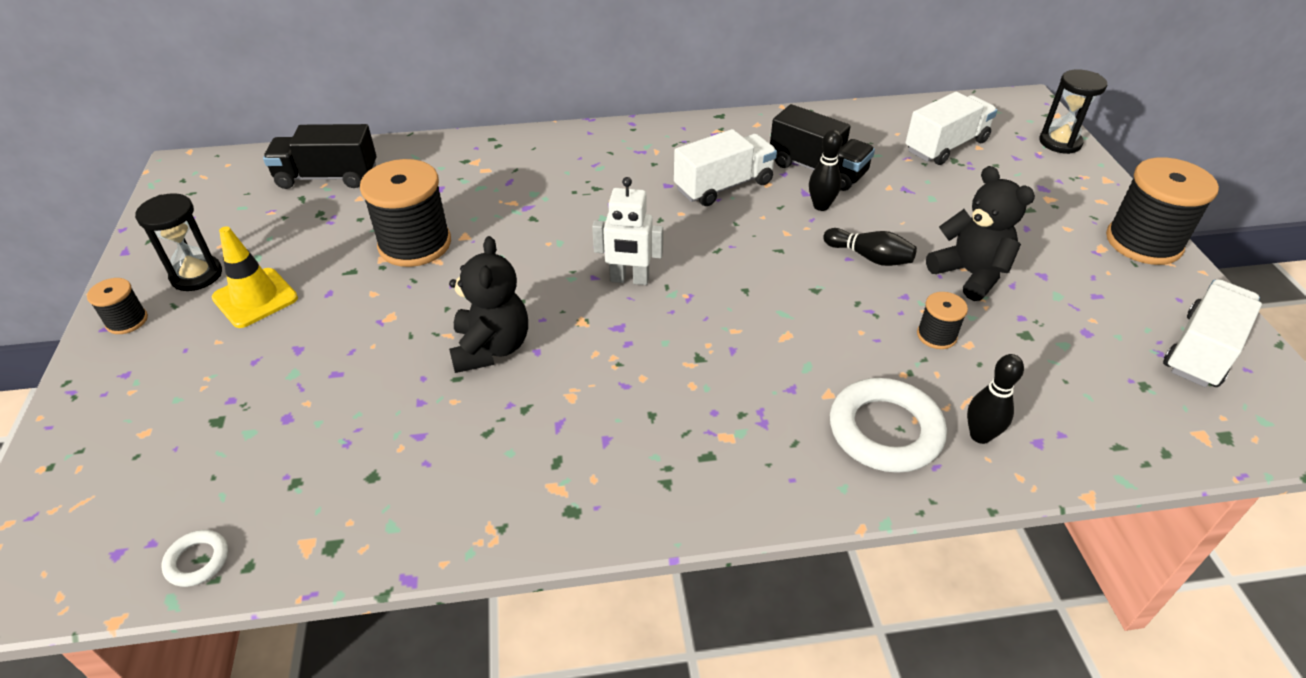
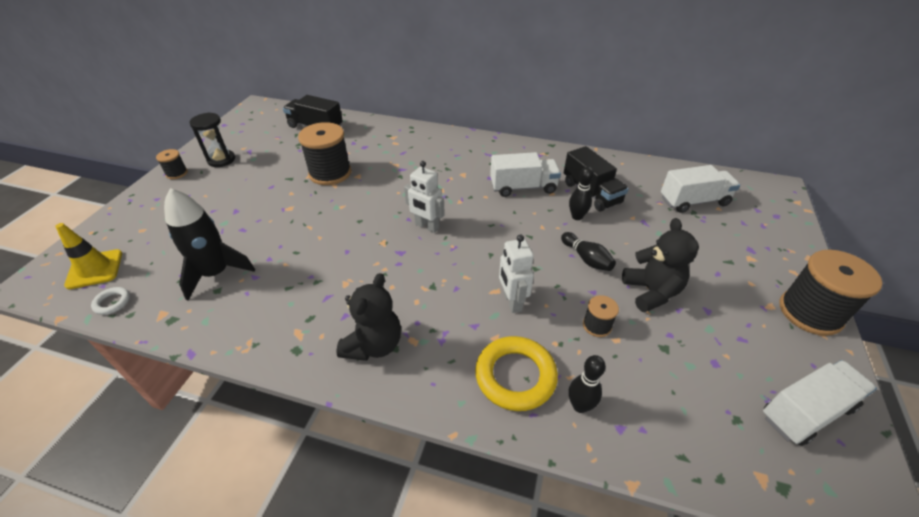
camera: 25 degrees right, 0 degrees up
(255, 298) = (237, 179): yellow traffic cone -> yellow traffic cone (95, 269)
(348, 453) = (216, 273): none -> black rocket
(491, 348) = (325, 241): black teddy bear -> black teddy bear (374, 345)
(816, 342) = (512, 302): none -> white robot
(885, 431) = (515, 376): white ring -> yellow ring
(1060, 142) = (787, 221): black hourglass -> none

